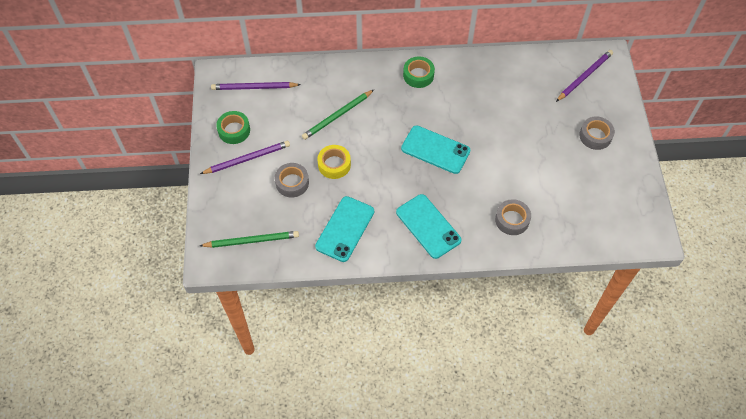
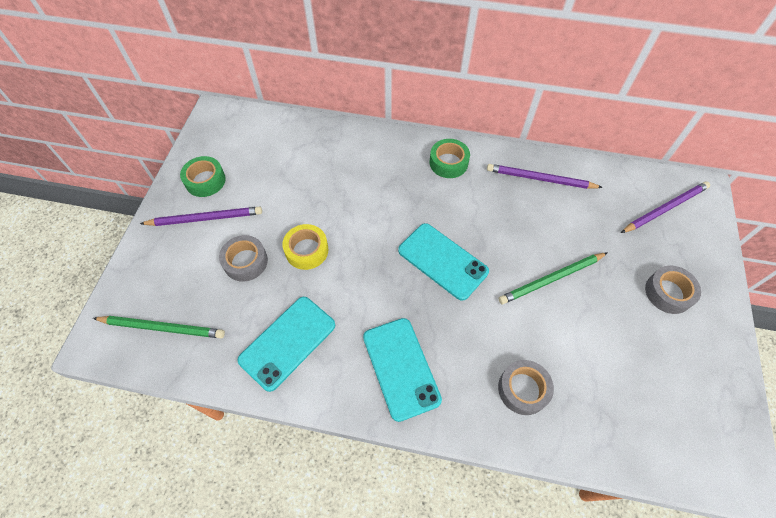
camera: 15 degrees right, 0 degrees up
(254, 87) = (250, 137): purple pencil -> purple pencil (540, 179)
(337, 116) = (334, 190): green pencil -> green pencil (551, 279)

